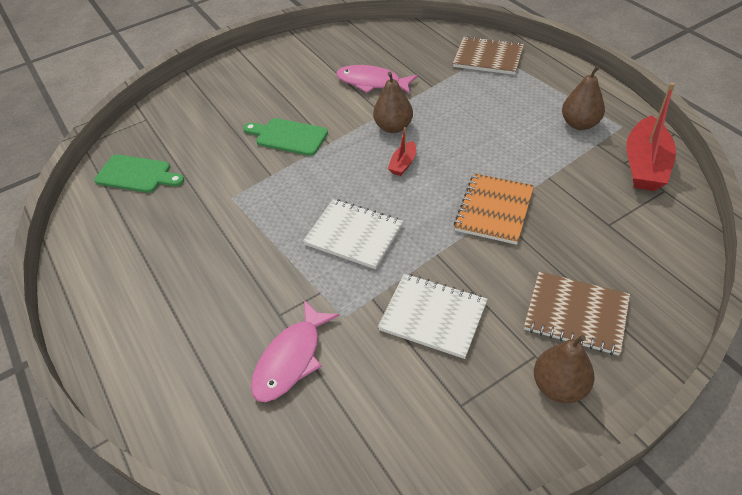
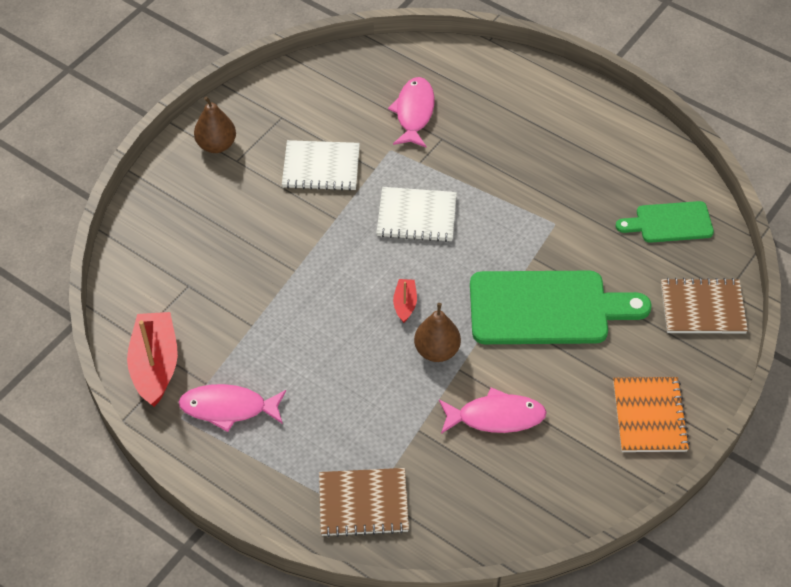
camera: 155 degrees right, 5 degrees up
(288, 137) = (546, 308): green cutting board -> green cutting board, size x1.81
(494, 210) = (297, 273): orange notebook -> orange notebook (649, 416)
(576, 314) = (210, 197): brown notebook -> brown notebook (702, 308)
(579, 124) = (228, 408): brown pear -> pink fish

